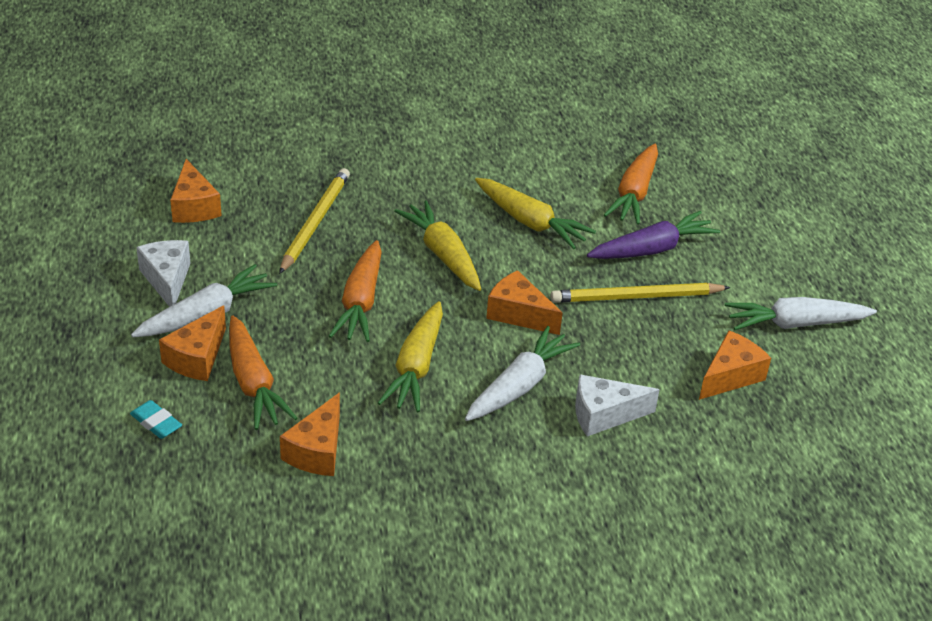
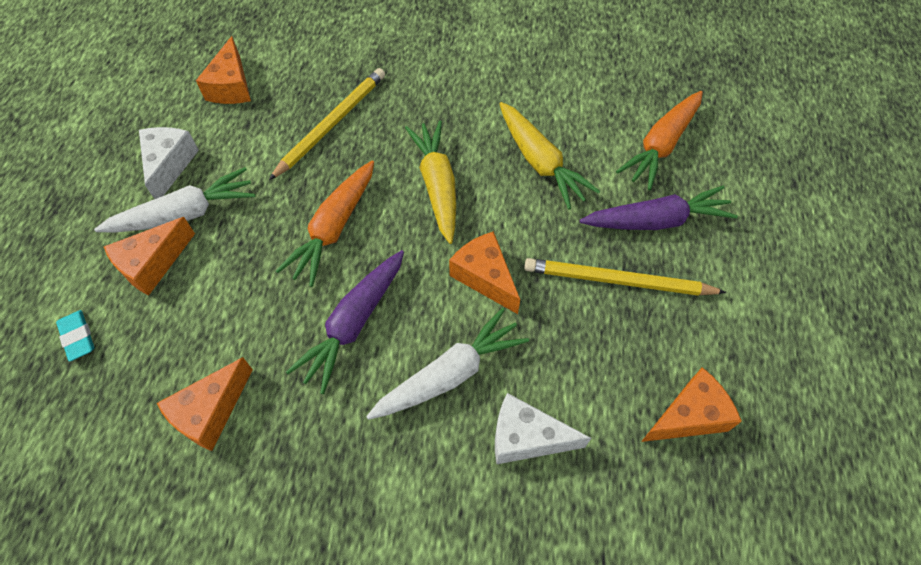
camera: 20 degrees right, 20 degrees up
(253, 383) = (189, 308): orange carrot -> none
(416, 367) = (354, 324): yellow carrot -> purple carrot
(795, 324) = (787, 357): white carrot -> none

